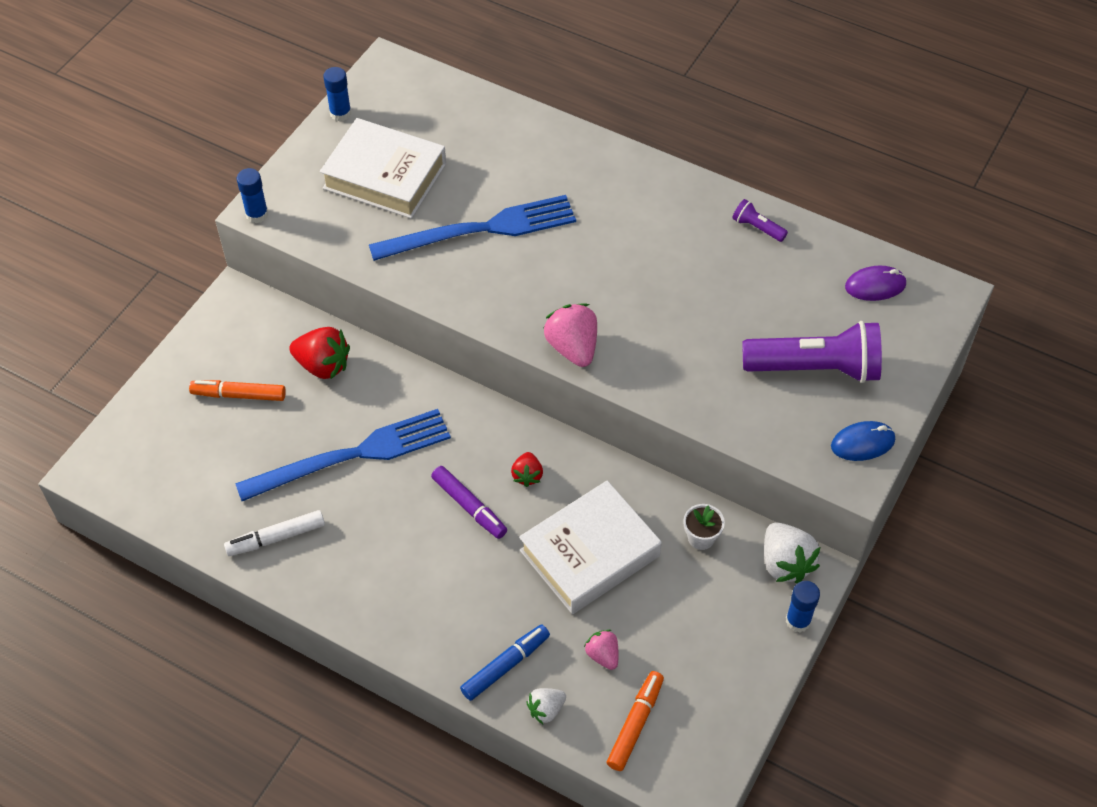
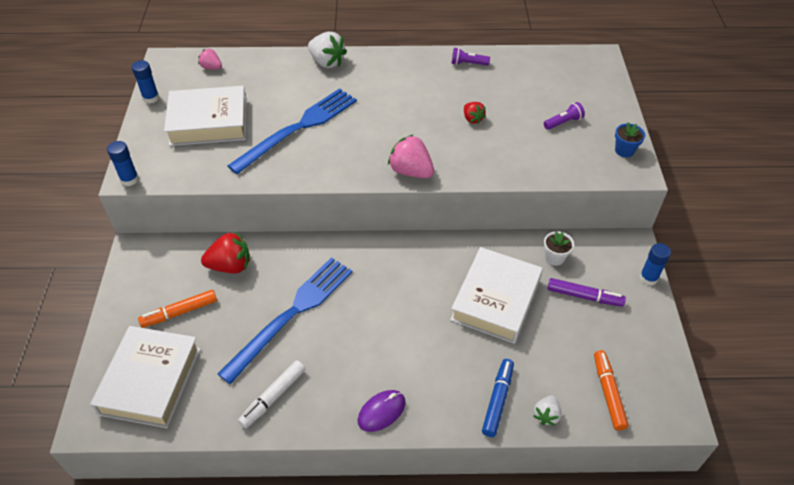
camera: 30 degrees left, 5 degrees down
(168, 457) = (150, 381): none -> white book
(469, 506) = (396, 309): purple marker -> purple marker (584, 296)
(527, 475) = (420, 271): red strawberry -> red strawberry (472, 119)
(603, 655) = (553, 359): pink strawberry -> pink strawberry (211, 67)
(785, 563) = (614, 248): white strawberry -> white strawberry (327, 62)
(815, 368) = (563, 122): purple flashlight -> purple flashlight, size x0.44
(862, 443) = (624, 150): blue mouse -> blue flower pot
(875, 286) = (558, 68): purple mouse -> purple mouse (381, 411)

